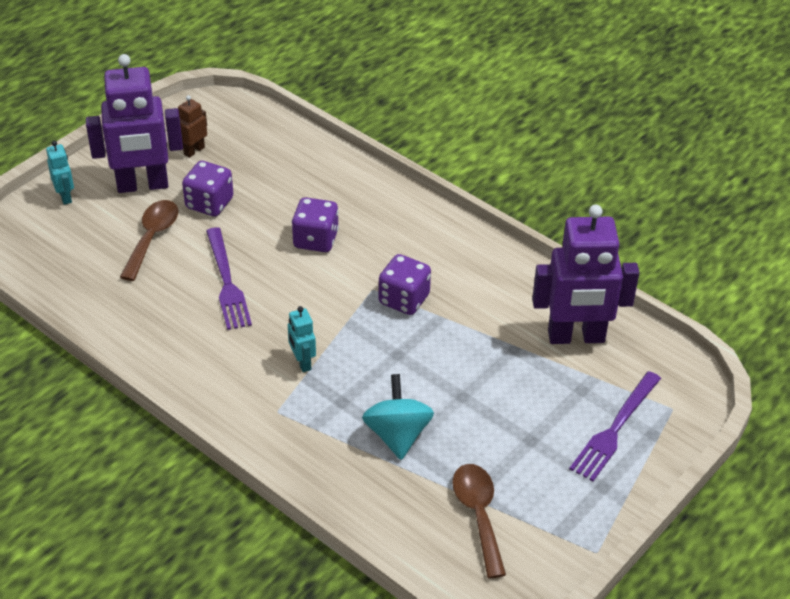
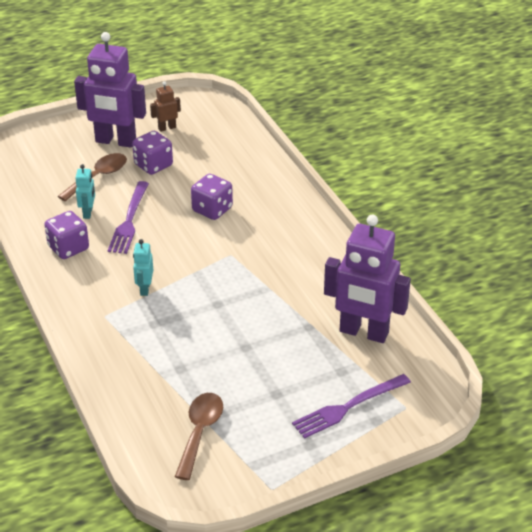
camera: 25 degrees right, 5 degrees down
(65, 196) = (58, 135): turquoise robot -> turquoise robot (88, 213)
(397, 435) = (179, 358): turquoise spinning top -> none
(404, 299) = (248, 268): purple dice -> purple dice (68, 248)

